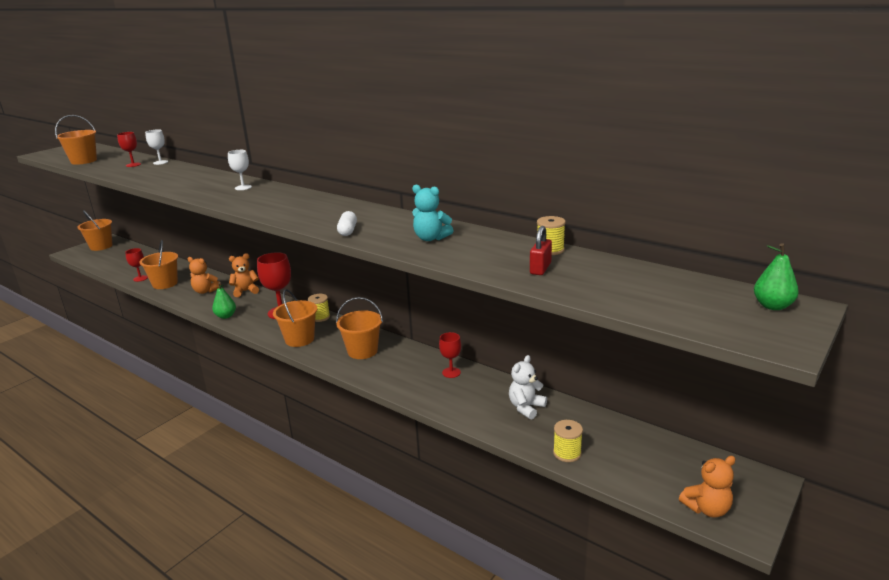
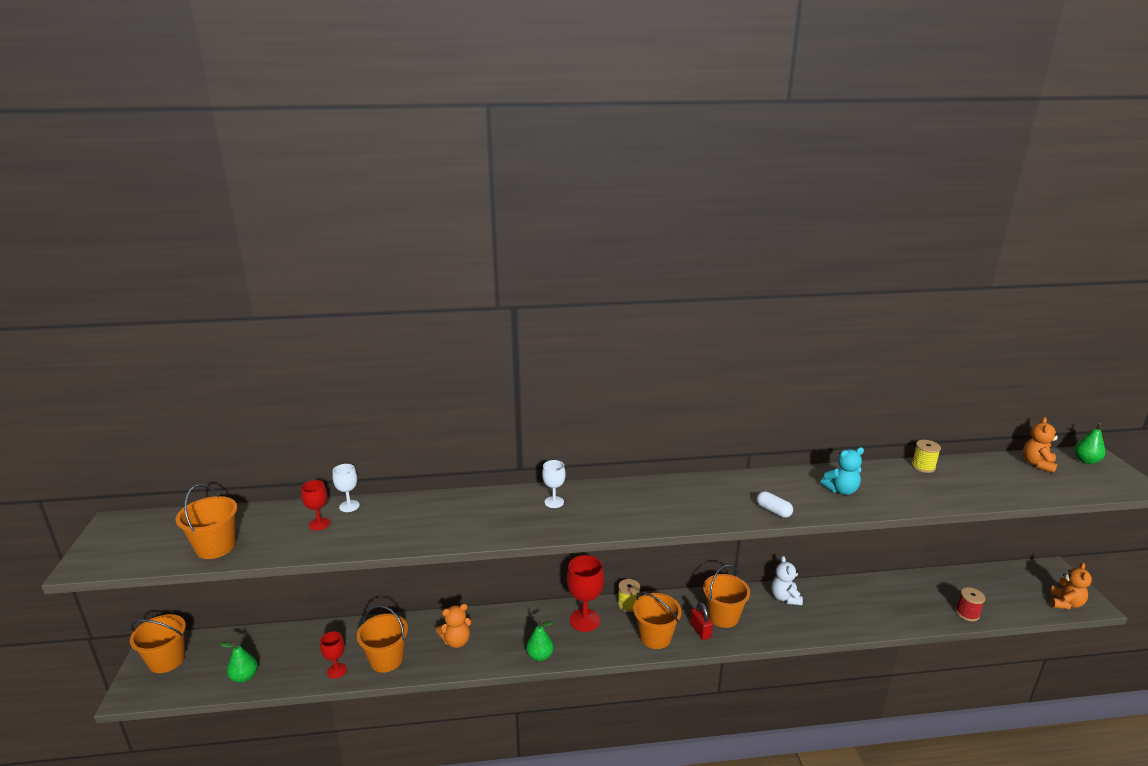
camera: 45 degrees left, 0 degrees up
(109, 264) = (244, 677): none -> green pear
(245, 291) = (501, 617): orange teddy bear -> orange teddy bear (1037, 464)
(451, 372) = (811, 596): red goblet -> none
(526, 407) = (896, 595): white teddy bear -> white teddy bear (785, 598)
(540, 268) = (954, 486): red padlock -> red padlock (700, 630)
(567, 453) = (967, 613): yellow spool -> red spool

